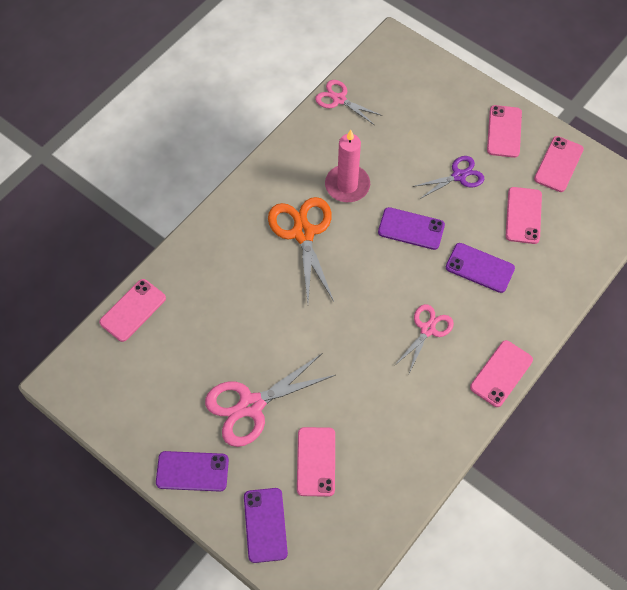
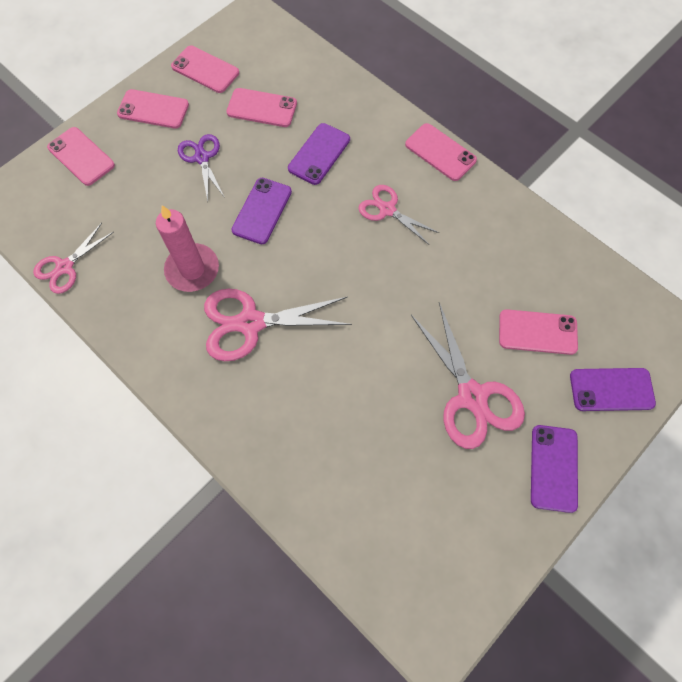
camera: 85 degrees left, 5 degrees up
(133, 310) = (336, 540): pink phone -> pink phone (81, 156)
(303, 233) = (250, 323): orange scissors -> pink scissors

